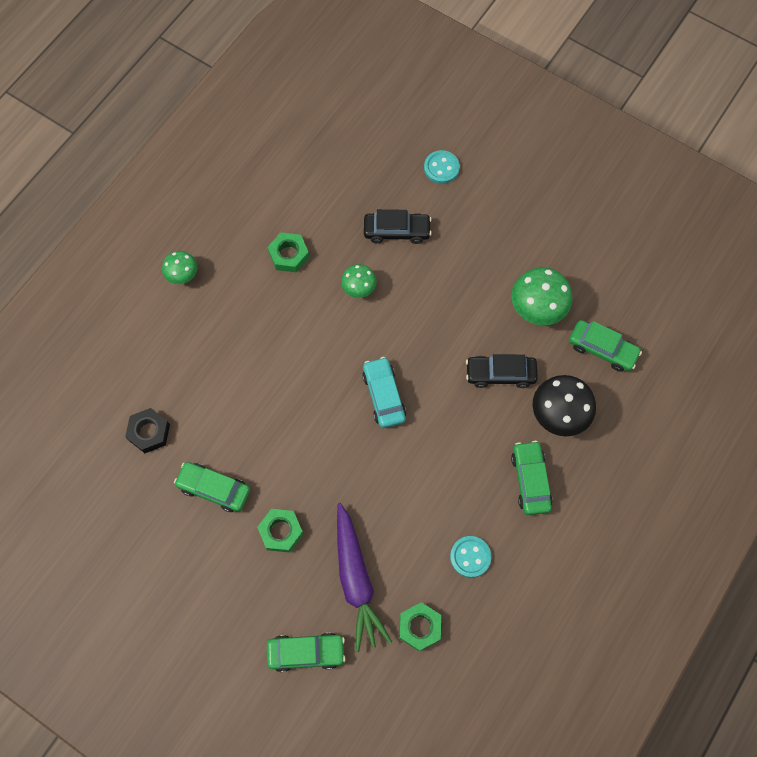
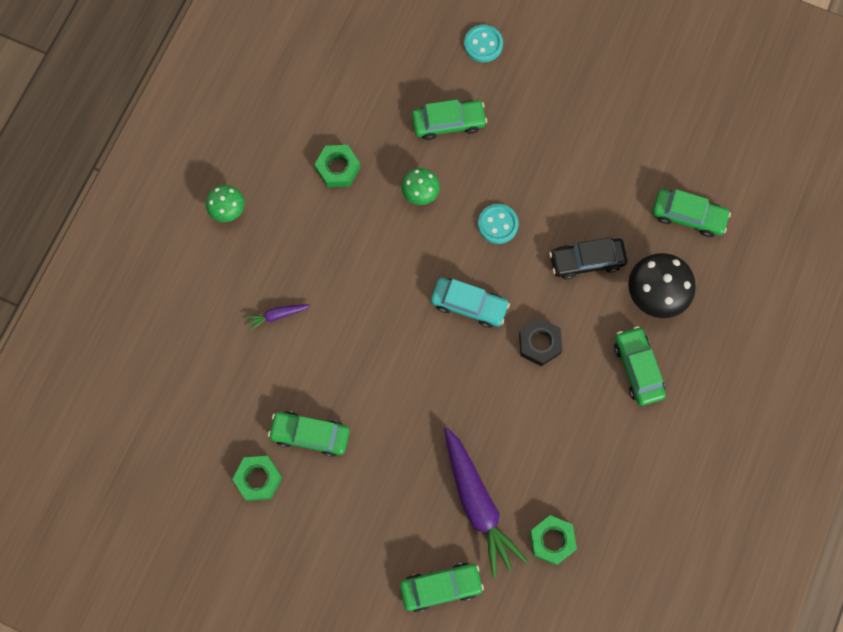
camera: 10 degrees left, 5 degrees up
(149, 432) = (228, 386): black nut -> black nut (539, 343)
(206, 376) = (277, 315): none -> purple carrot
(281, 532) = (389, 467): green nut -> green nut (258, 479)
(384, 396) = (469, 305): turquoise car -> turquoise car turned 135 degrees clockwise
(397, 231) = (448, 123): black car -> green car
(470, 557) = (590, 459): turquoise button -> turquoise button (498, 224)
(537, 310) = (612, 185): green mushroom -> none

